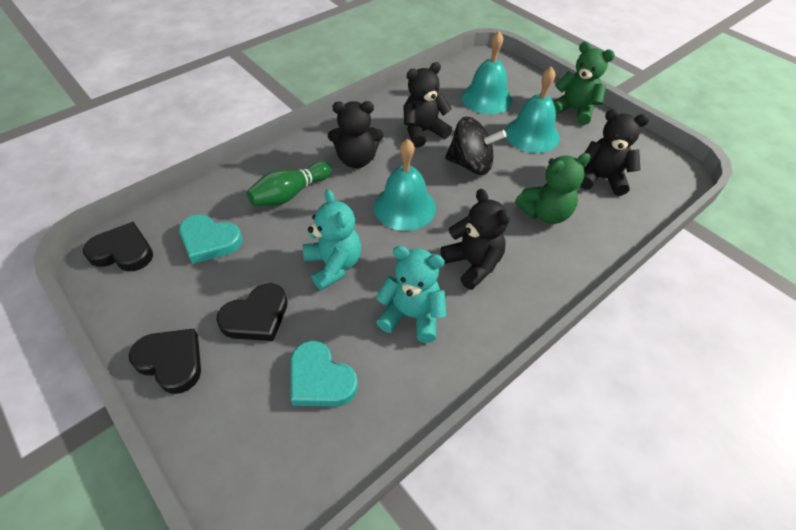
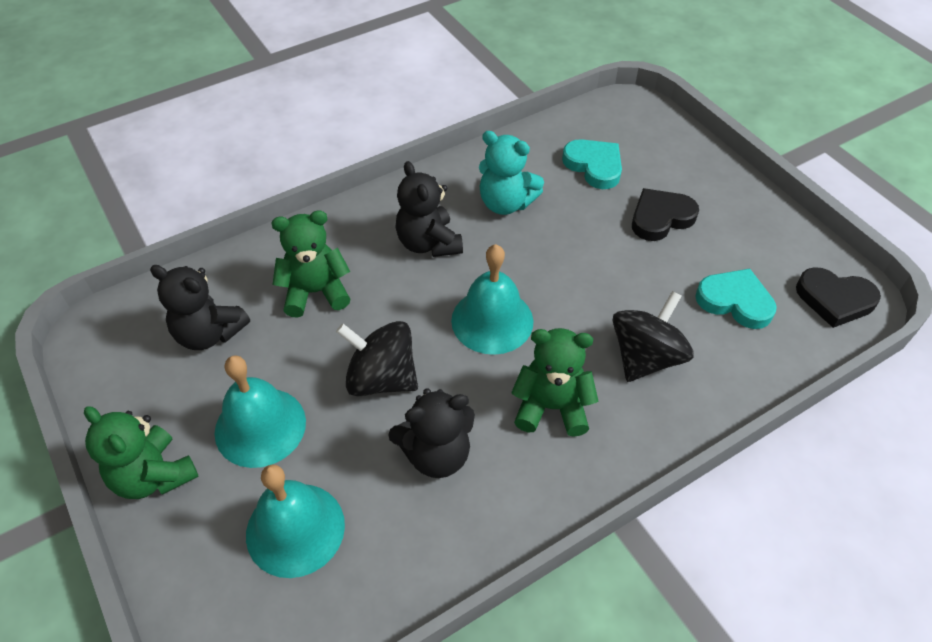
camera: 170 degrees left, 0 degrees up
(171, 361) = (731, 191): black heart -> none
(290, 194) = (645, 357): green bowling pin -> black spinning top
(334, 265) = (584, 258): turquoise teddy bear -> none
(356, 159) = (551, 407): black teddy bear -> green teddy bear

